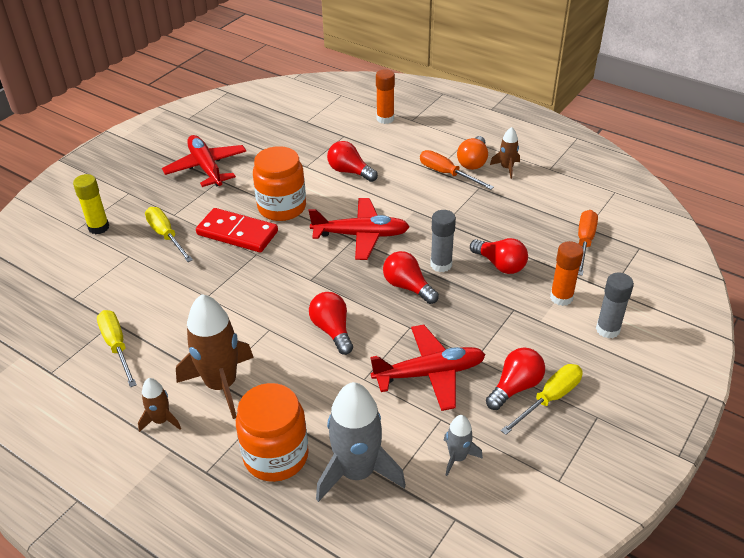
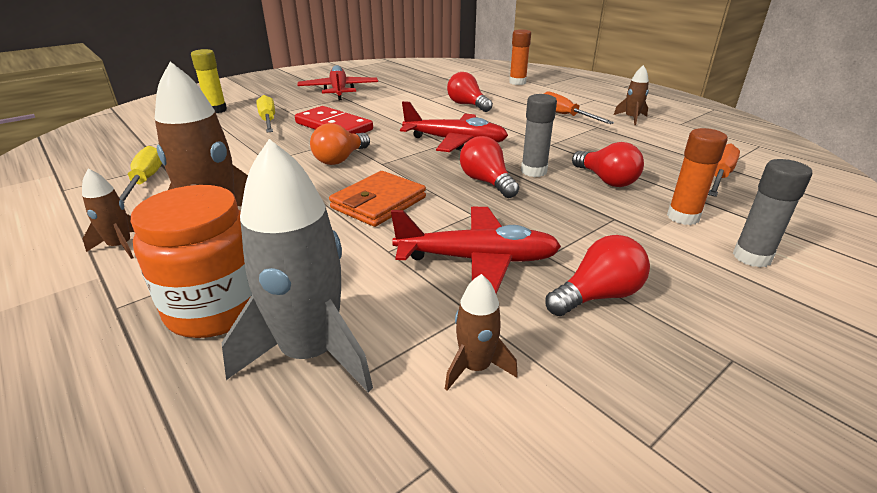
camera: 15 degrees right, 10 degrees down
(282, 207) = (388, 117): orange jar -> none
(332, 330) = (378, 203): red light bulb -> orange wallet
(457, 457) = (475, 367): grey rocket -> brown rocket
(473, 162) = (595, 111): orange light bulb -> orange light bulb (340, 159)
(549, 399) = (650, 320): yellow screwdriver -> none

